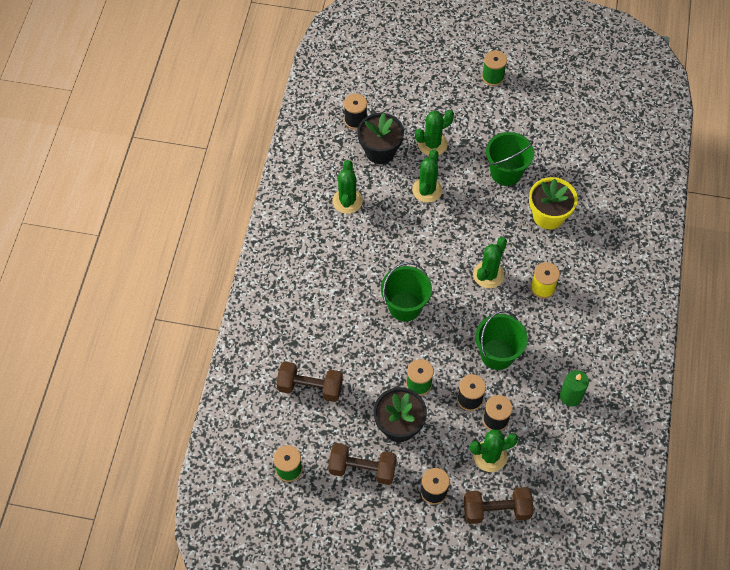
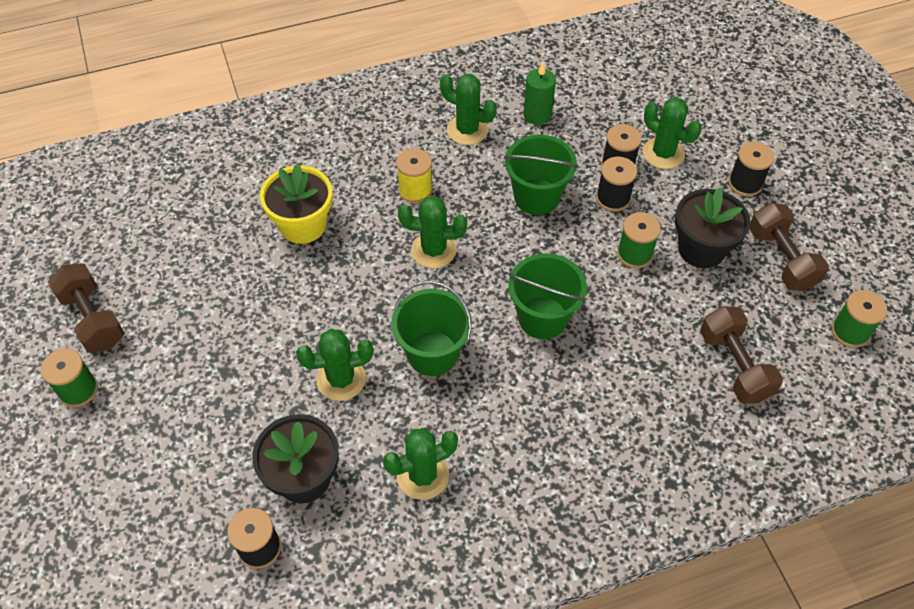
camera: 120 degrees left, 5 degrees down
(432, 144) = (252, 411): green cactus -> green cactus (467, 130)
(496, 510) = (715, 125): brown dumbbell -> brown dumbbell (93, 319)
(506, 172) = (256, 298): green bucket -> green bucket (432, 353)

